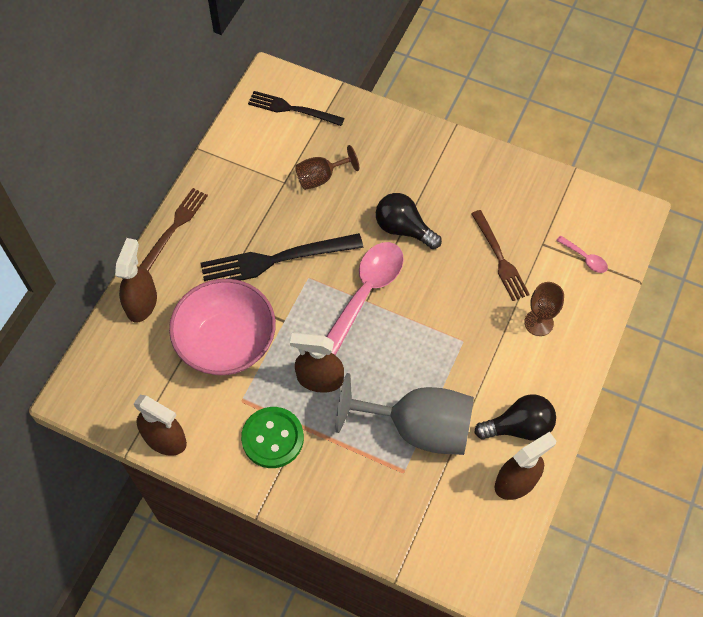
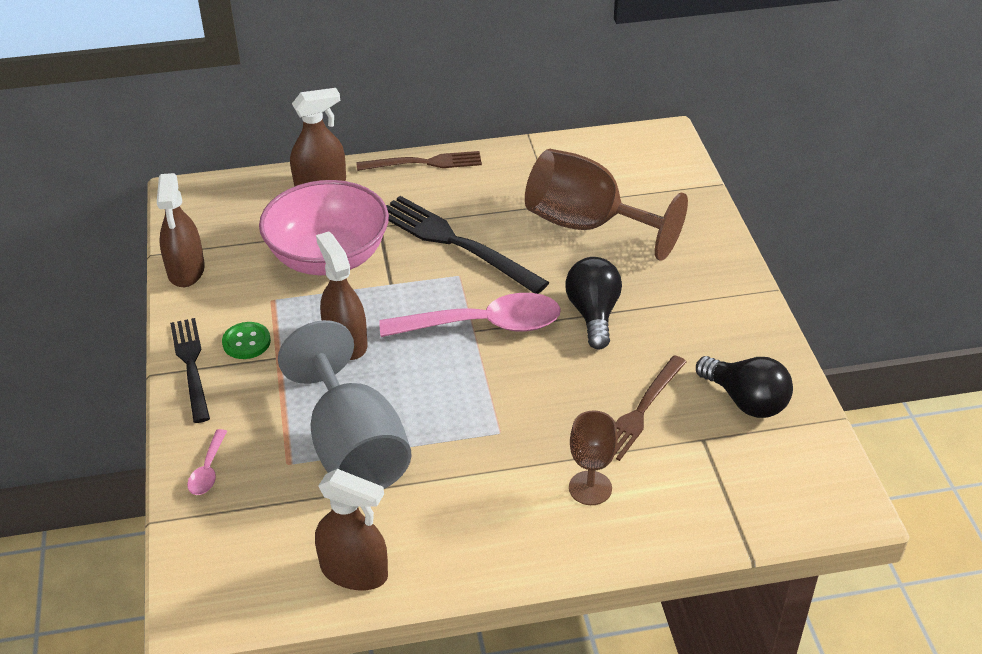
camera: 55 degrees right, 20 degrees down
(272, 438) = (246, 342): green button -> green button, size x0.61
(291, 109) = (645, 166): black fork -> black fork (191, 364)
(321, 177) = (587, 225): brown goblet -> brown goblet, size x1.93
(519, 427) = (431, 538): black light bulb -> black light bulb (745, 401)
(585, 258) = (726, 488): pink spoon -> pink spoon (208, 470)

